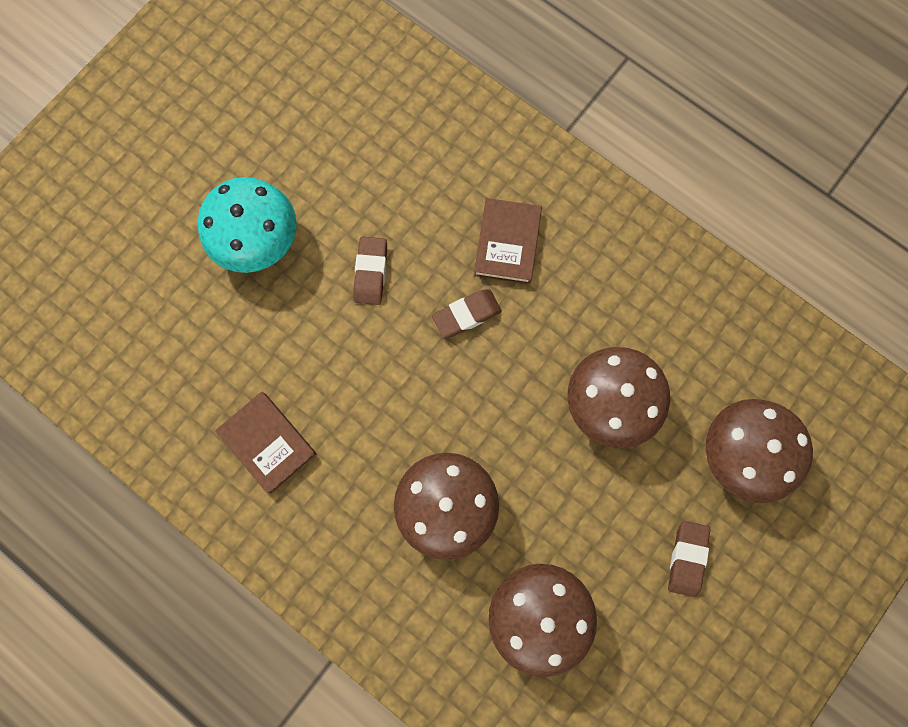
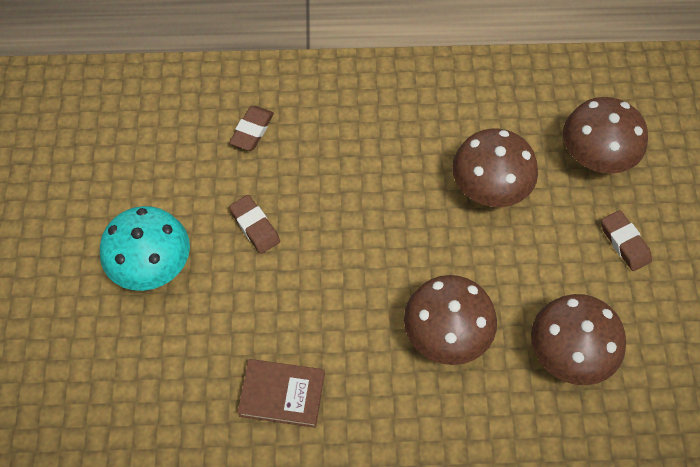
camera: 40 degrees left, 15 degrees down
(466, 315) = (346, 204): brown eraser -> brown eraser (252, 131)
(507, 243) = (332, 141): brown book -> none

